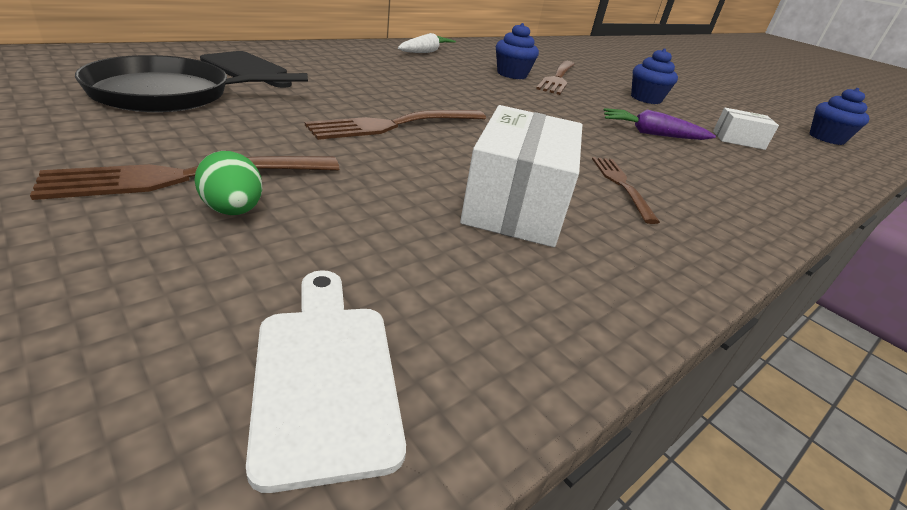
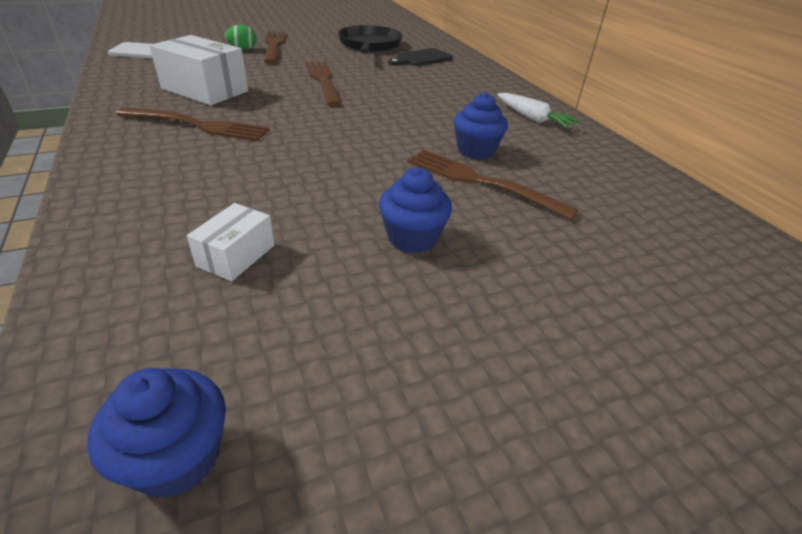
camera: 110 degrees right, 5 degrees up
(621, 185) = (198, 125): brown fork -> brown fork, size x1.57
(651, 134) = (280, 181): purple carrot -> none

